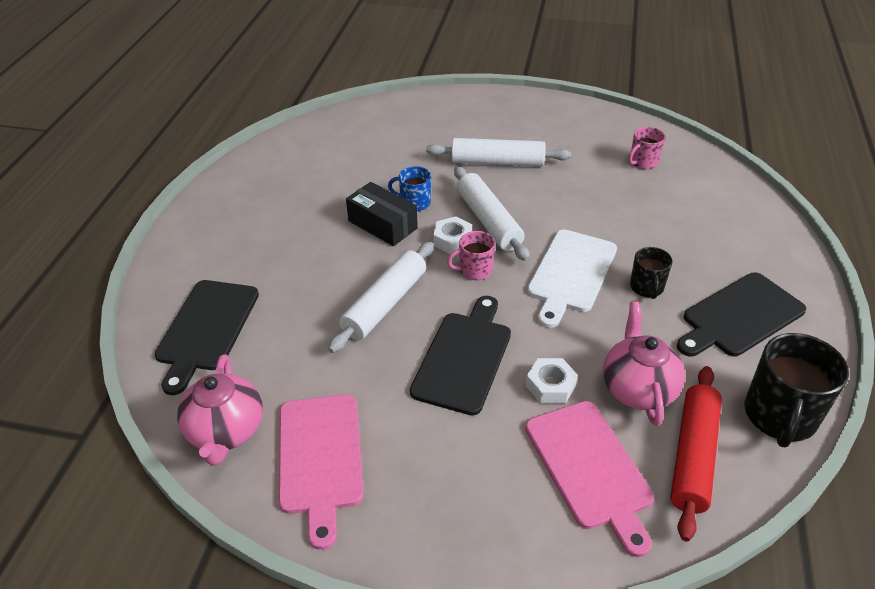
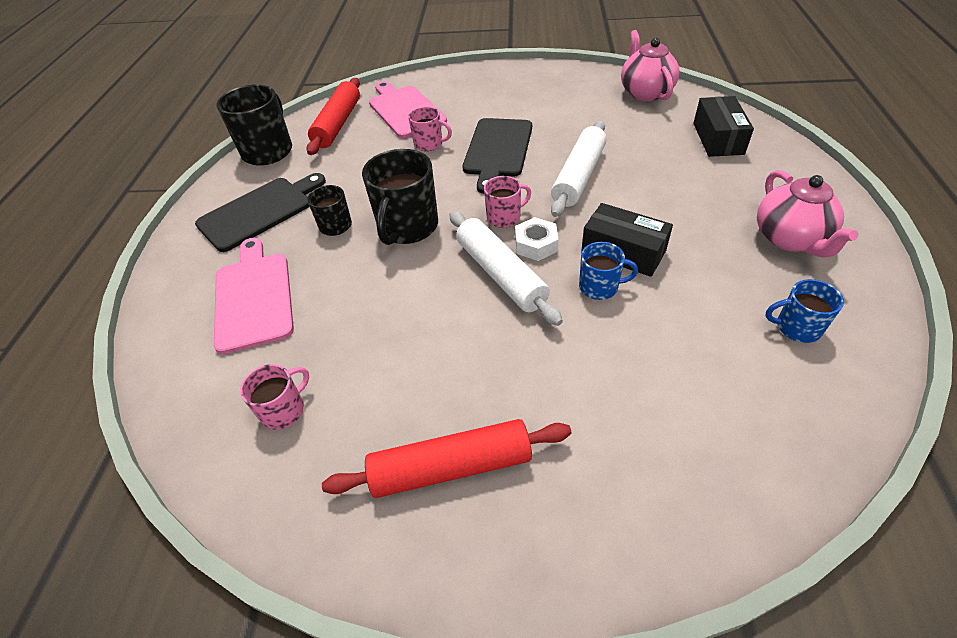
camera: 175 degrees right, 5 degrees up
(207, 329) = (718, 138): black cutting board -> black box
(299, 164) = (796, 327): none -> blue mug
(320, 458) = (575, 91): pink cutting board -> pink cutting board (253, 297)
(497, 162) = (506, 375): white rolling pin -> none
(536, 131) = (451, 467): none -> red rolling pin
(550, 386) = (429, 144): white nut -> pink mug
(571, 274) = (407, 227): white cutting board -> black mug
(637, 388) = (364, 151): pink teapot -> pink teapot (790, 239)

